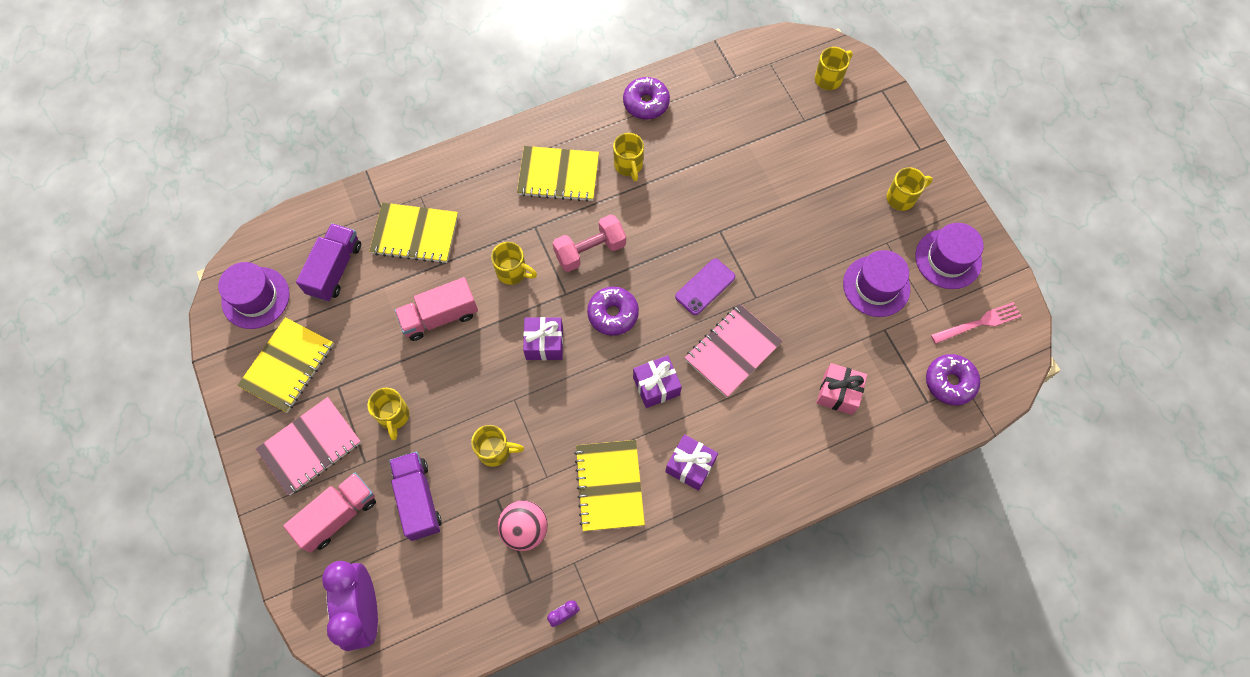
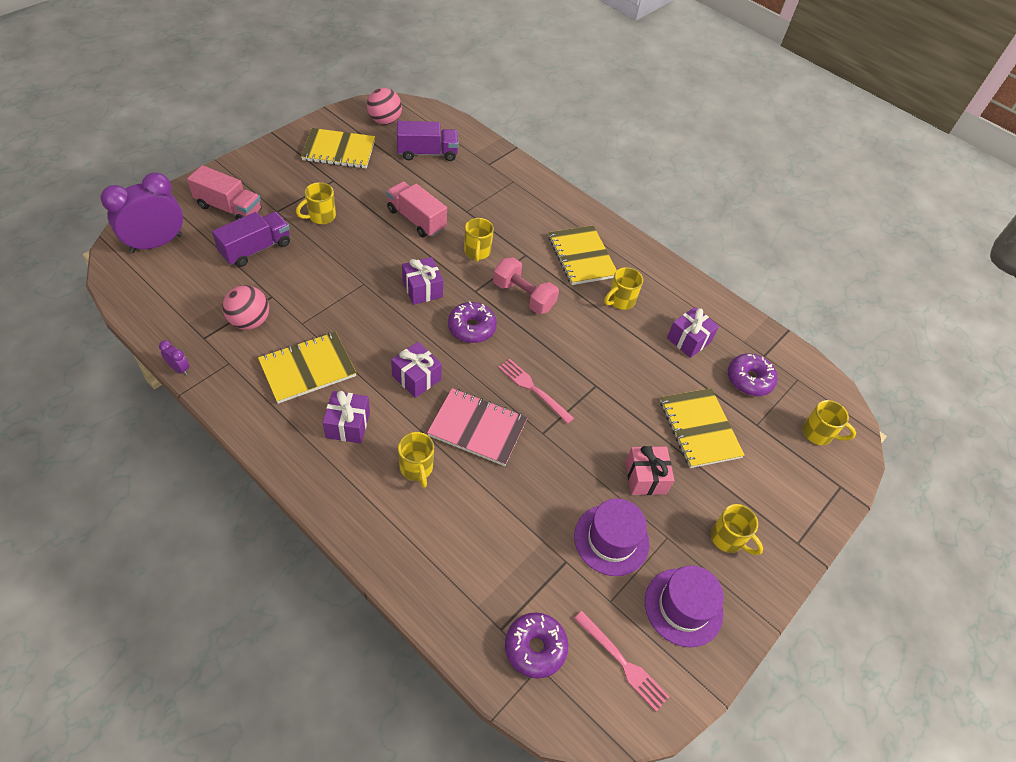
camera: 60 degrees right, 15 degrees down
(255, 298) = (385, 121): purple hat -> pink ball
(310, 447) = (279, 179): pink notebook -> none
(415, 234) = (479, 187): yellow notebook -> yellow notebook (699, 429)
(495, 451) = (313, 284): yellow mug -> yellow mug (416, 468)
(646, 103) = (689, 296): purple donut -> purple donut (749, 379)
(697, 129) = (688, 340): none -> purple gift
(705, 287) = (532, 389): purple phone -> pink fork
(838, 393) = (473, 534): pink gift -> pink gift (645, 477)

